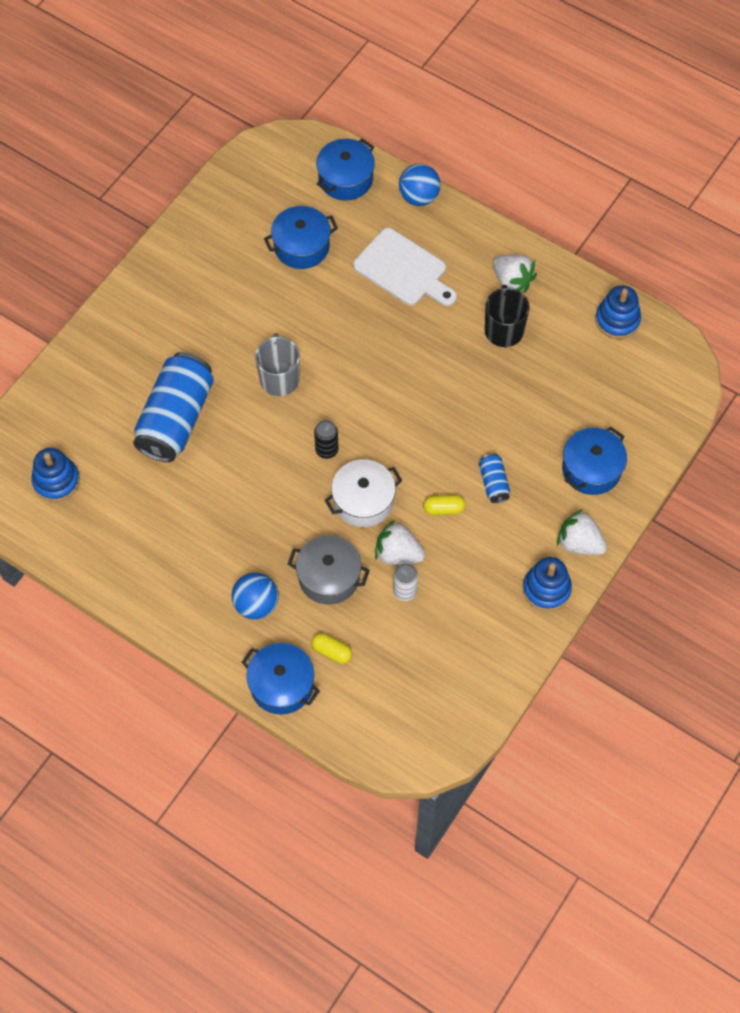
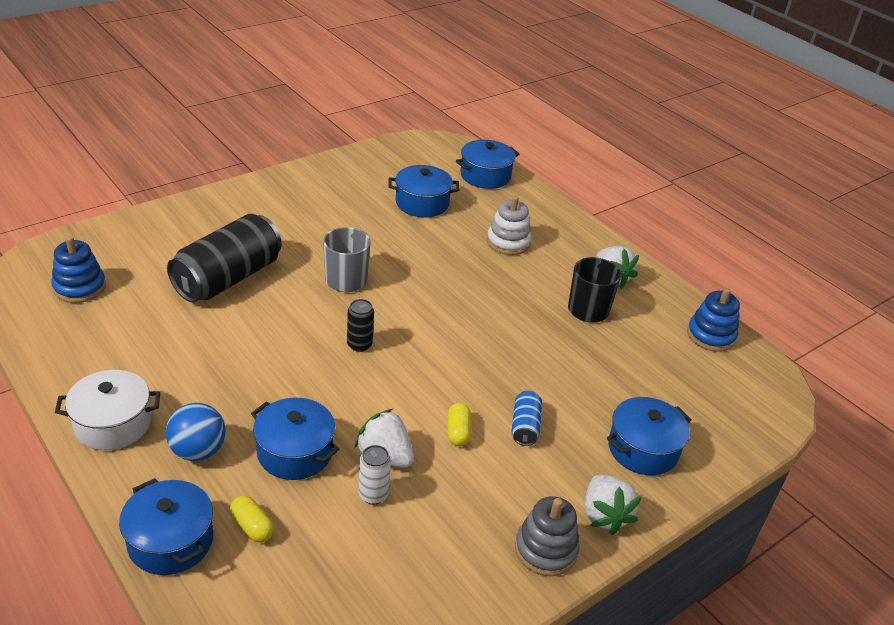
camera: 15 degrees right, 25 degrees down
(176, 419) = (228, 278): blue can -> black can
(329, 577) = (295, 452): grey pot -> blue pot
(363, 501) = (373, 397): white pot -> white pot (113, 424)
(403, 270) = (508, 242): white cutting board -> white stacking toy
(419, 197) = (546, 203): blue ball -> none
(444, 509) = (458, 432): yellow capsule -> yellow capsule turned 75 degrees clockwise
(546, 589) = (545, 550): blue stacking toy -> grey stacking toy
(579, 543) = (604, 515): white strawberry -> white strawberry turned 150 degrees counterclockwise

